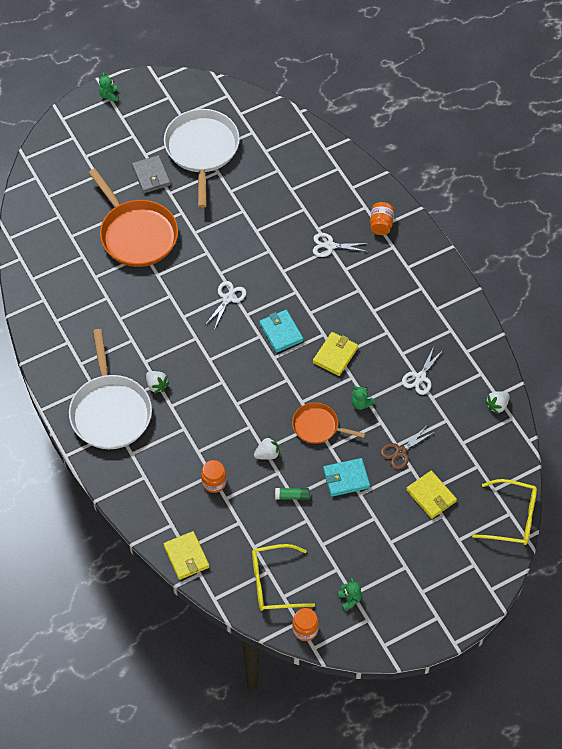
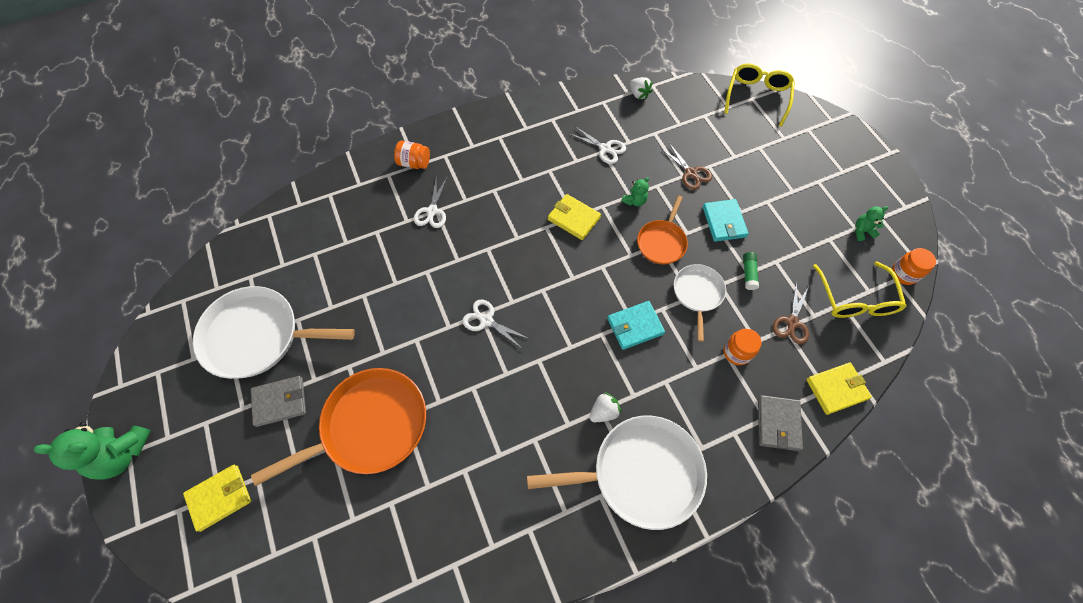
camera: 85 degrees left, 5 degrees up
(109, 96) = (122, 454): green teddy bear -> green teddy bear, size x1.95
(154, 509) = (778, 423): none -> grey wallet
(246, 528) = (792, 322): none -> brown scissors
(267, 454) = (697, 294): white strawberry -> white pan
(281, 332) = (540, 268): turquoise wallet -> turquoise wallet (635, 326)
(431, 496) = (739, 154): yellow wallet -> yellow wallet (219, 497)

